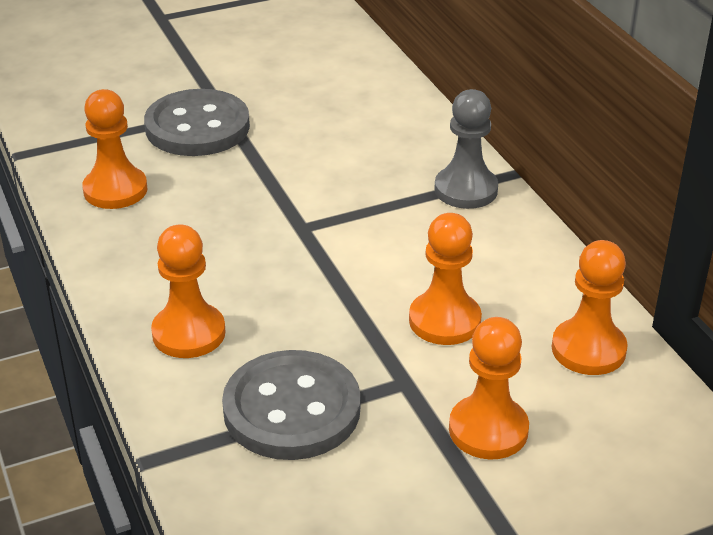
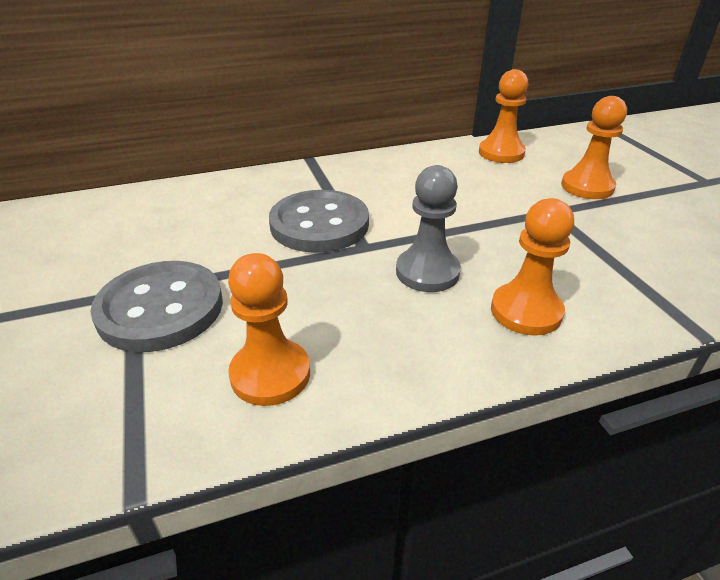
camera: 85 degrees left, 0 degrees up
(292, 409) = (602, 257): grey button -> grey button (319, 224)
(444, 320) = (483, 193): orange pawn -> none
(466, 190) = (326, 175): grey pawn -> grey pawn (427, 272)

